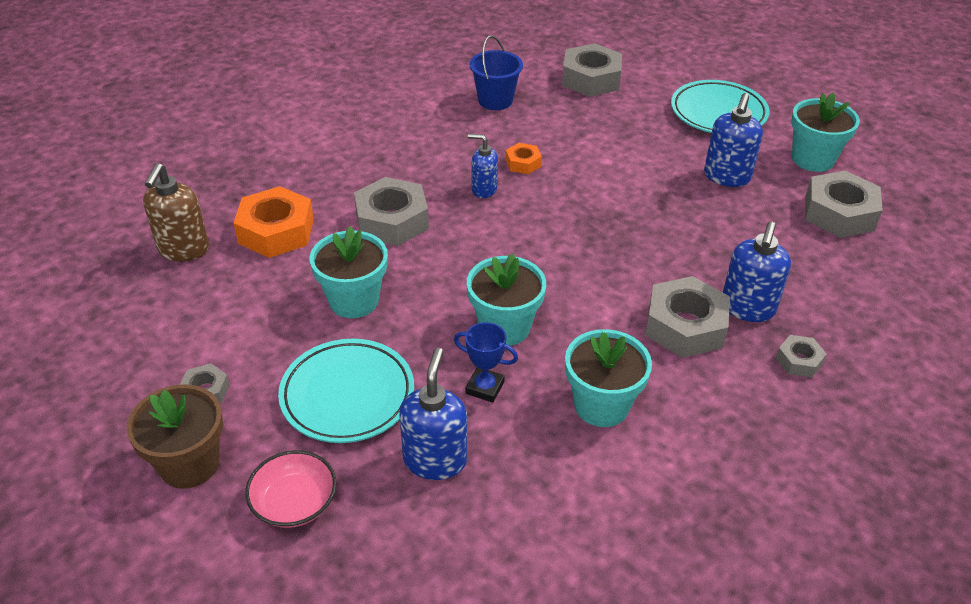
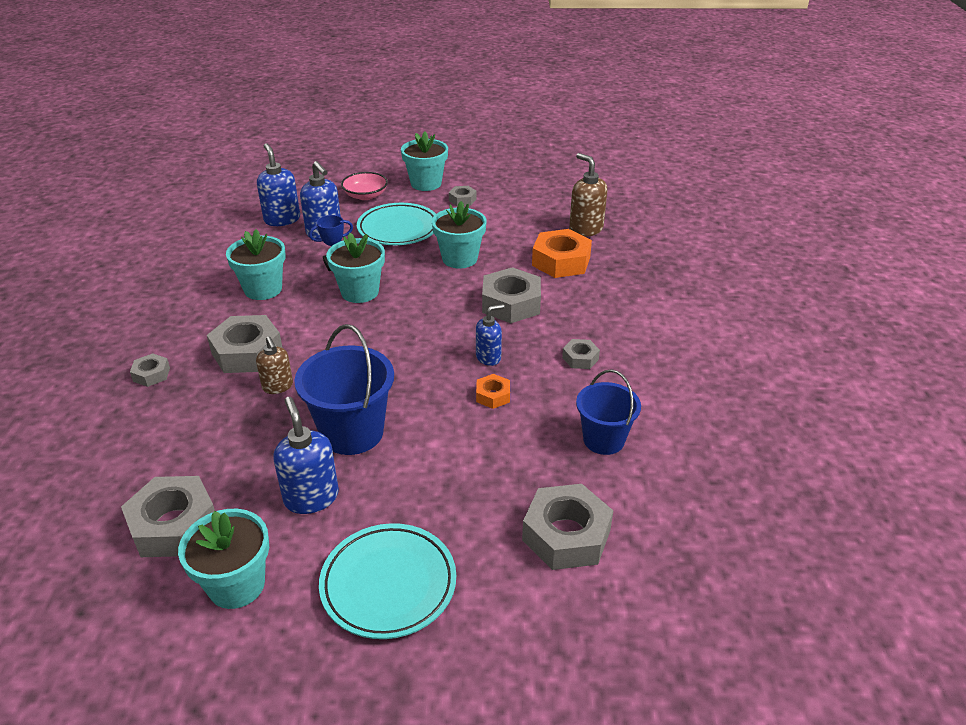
camera: 135 degrees right, 5 degrees down
(189, 464) = (426, 183): brown flower pot -> turquoise flower pot
(421, 148) = (580, 358): none -> grey nut
(657, 199) = (352, 432): none -> blue bucket
(684, 272) = (278, 386): none -> brown soap dispenser
(747, 308) = (210, 388): blue soap dispenser -> blue soap dispenser (282, 219)

